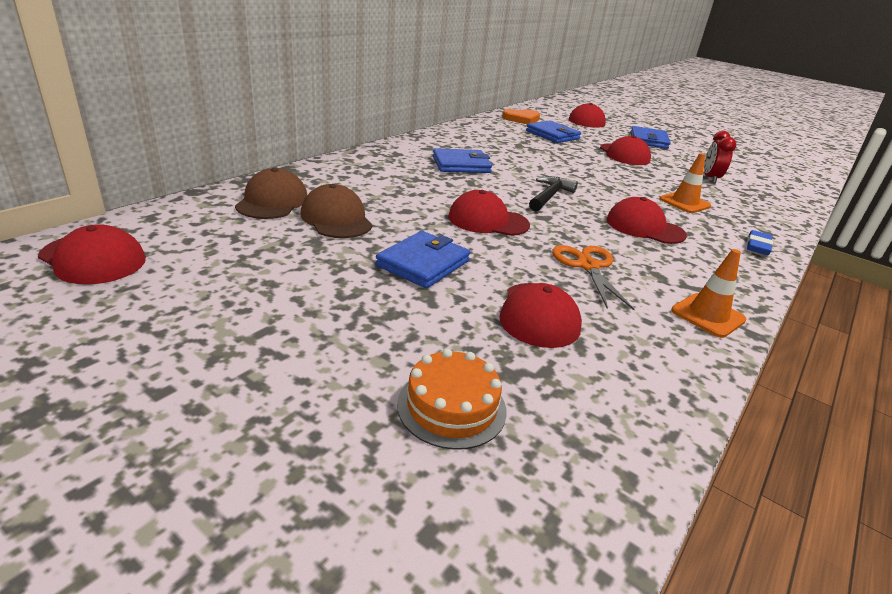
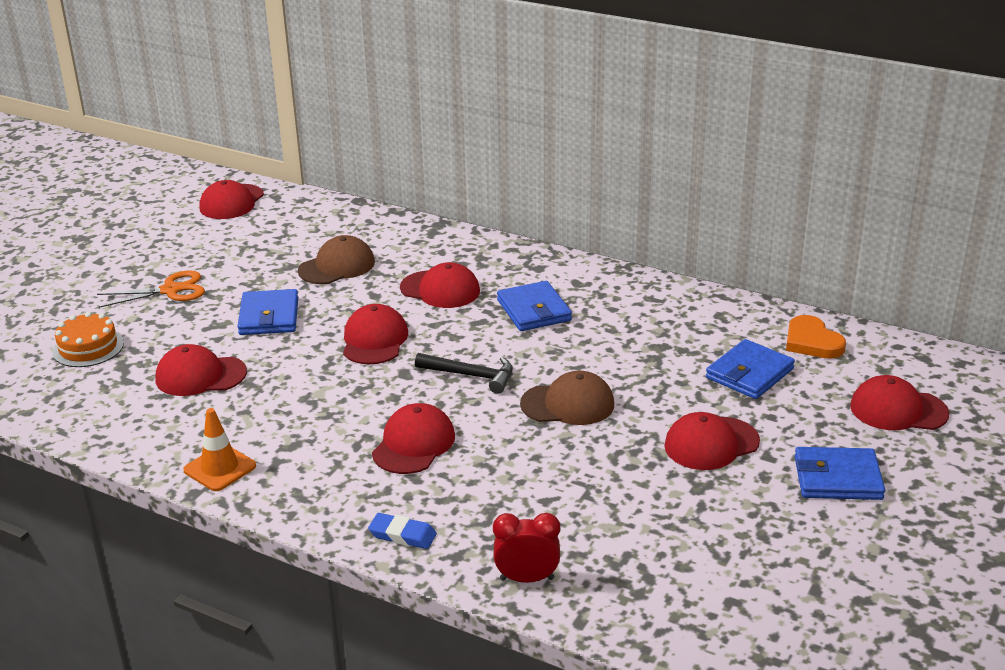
camera: 85 degrees right, 0 degrees up
(272, 201) = (357, 233): brown cap -> brown cap (568, 404)
(412, 186) = (440, 289): none -> red cap
(423, 263) = (269, 316): blue wallet -> blue wallet turned 60 degrees clockwise
(587, 266) = (296, 401): orange scissors -> orange scissors (171, 290)
(684, 203) = (524, 487): orange traffic cone -> none
(710, 179) = (663, 530): red clock -> red clock (527, 579)

